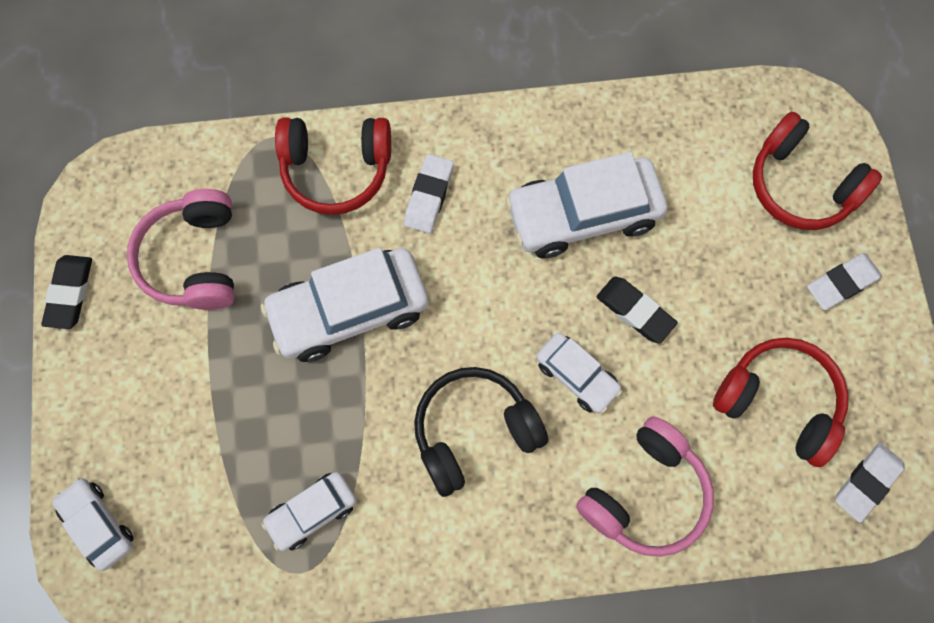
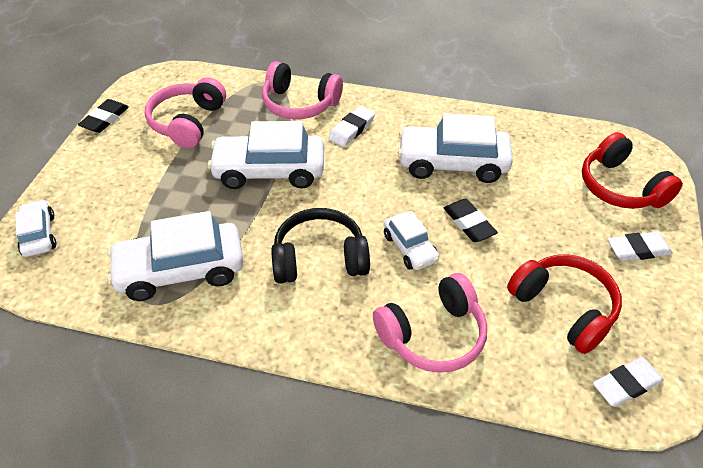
camera: 20 degrees right, 25 degrees down
(312, 512) = (181, 270): white car -> white car, size x1.82
(336, 169) = (299, 104): red headphones -> pink headphones

